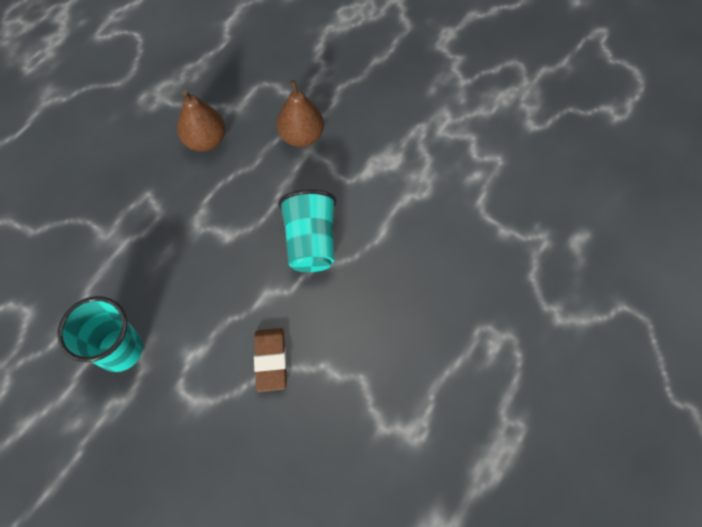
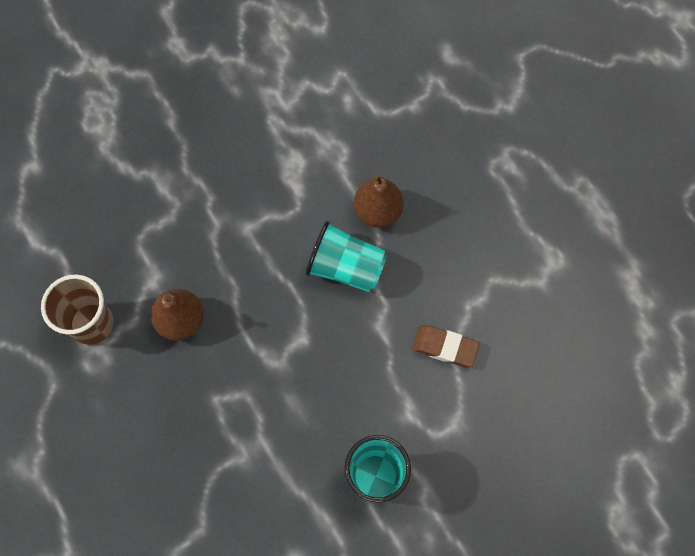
camera: 65 degrees left, 5 degrees up
(178, 84) = (92, 324): none -> brown cup
(301, 136) = (225, 228): brown pear -> brown pear (377, 211)

